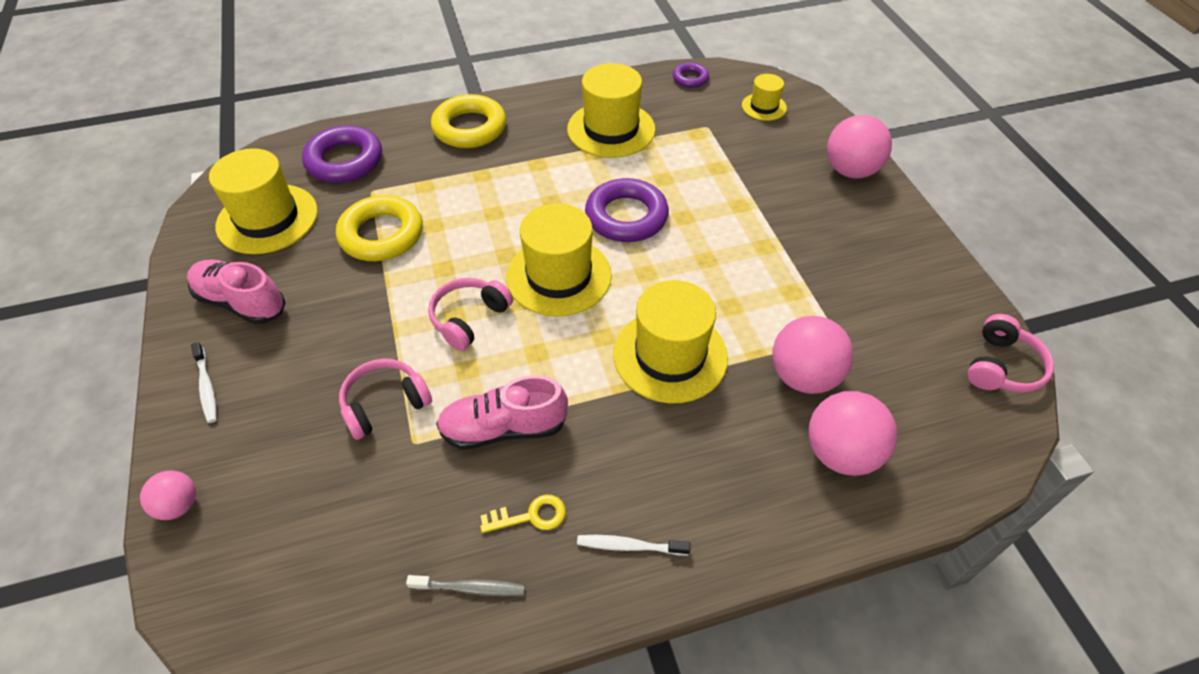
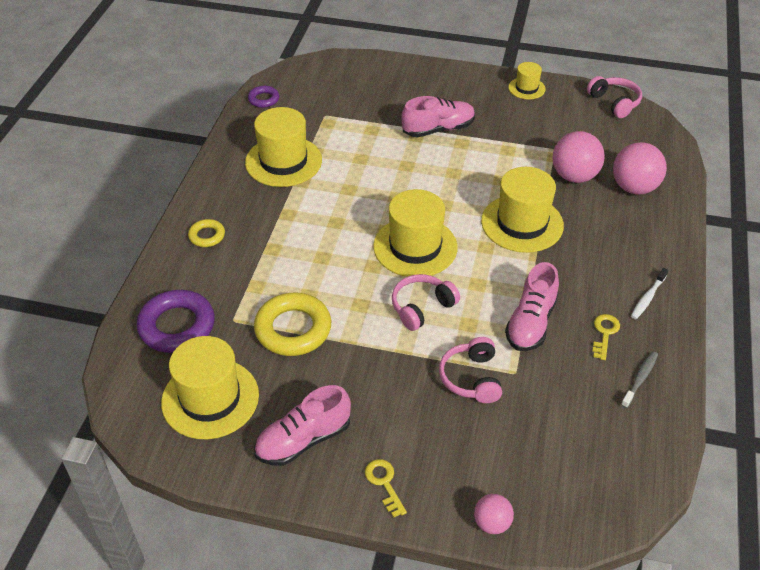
camera: 60 degrees left, 5 degrees down
(206, 387) = (384, 483): white toothbrush -> yellow key
(469, 128) = (207, 236): yellow ring -> yellow ring, size x0.52
(469, 318) = (422, 307): pink headphones -> pink headphones turned 75 degrees clockwise
(626, 216) = (383, 192): purple ring -> none
(764, 107) = (329, 81): yellow hat -> yellow hat (526, 88)
(769, 217) = (438, 129): none -> pink shoe
(850, 171) = (425, 77): pink ball -> none

